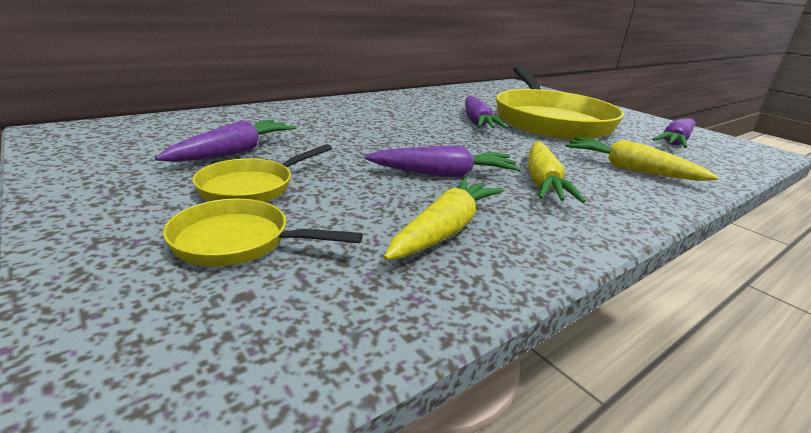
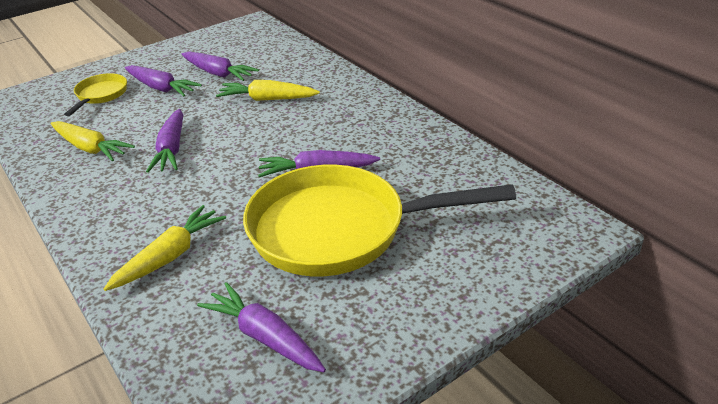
camera: 95 degrees right, 10 degrees up
(252, 187) = (161, 88): yellow pan -> purple carrot
(542, 182) = (150, 194): yellow carrot -> yellow carrot (268, 99)

